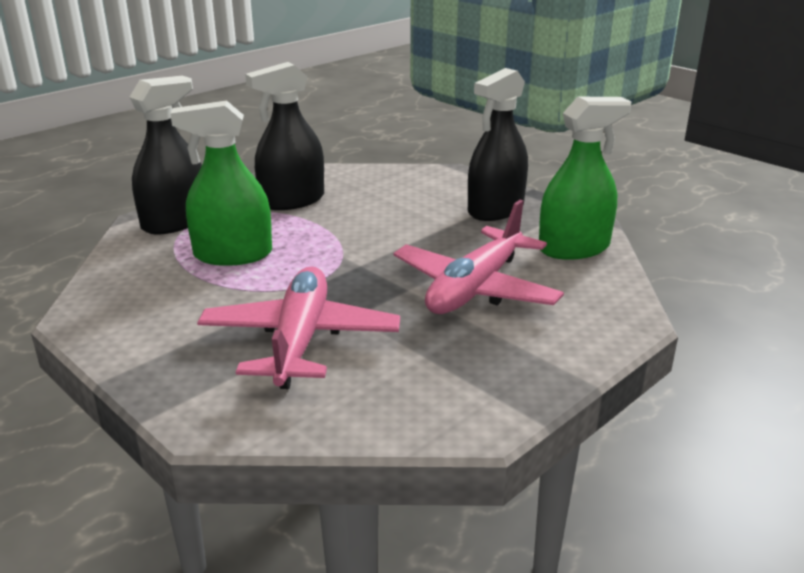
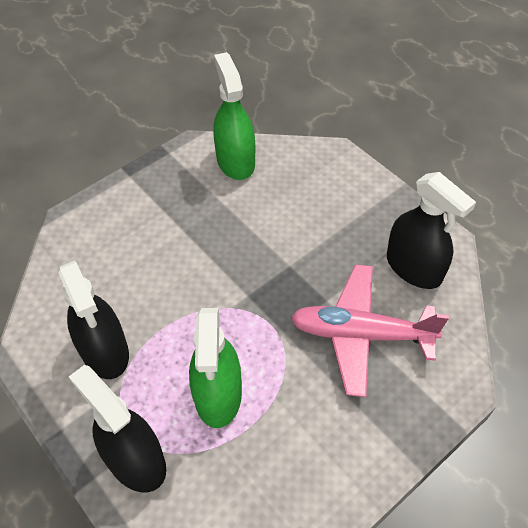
camera: 85 degrees left, 25 degrees up
(475, 288) = (291, 225): pink plane -> none
(495, 209) = (160, 197): black spray bottle -> black spray bottle (413, 267)

